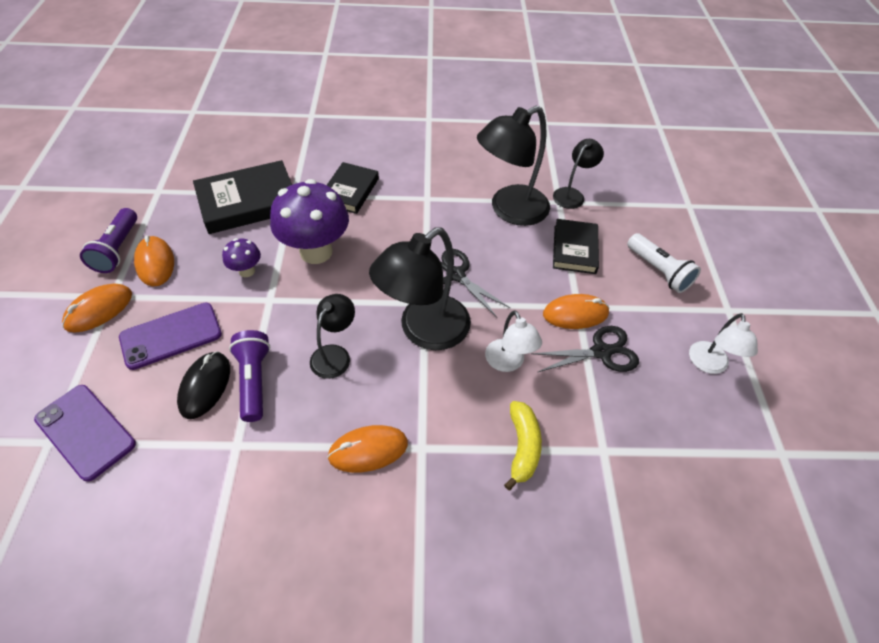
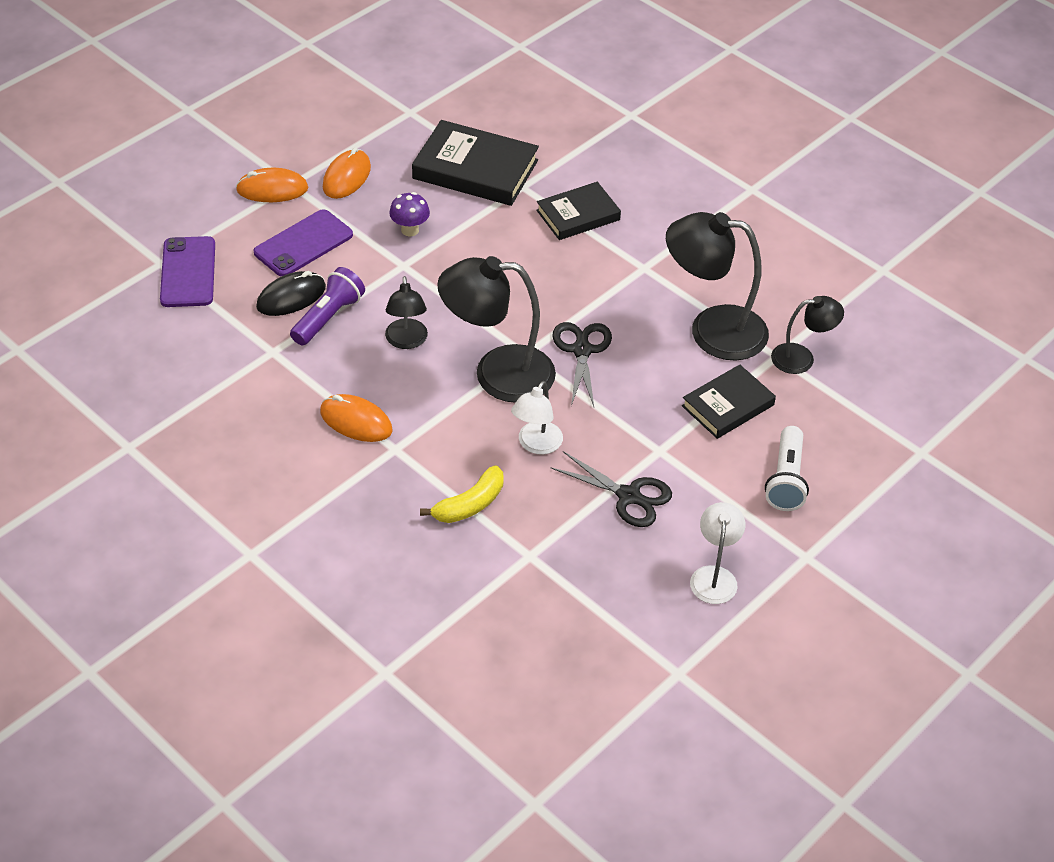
camera: 45 degrees right, 5 degrees down
(118, 249) = (330, 147): purple flashlight -> none
(171, 336) = (303, 244): purple phone -> purple phone turned 60 degrees counterclockwise
(316, 252) = (484, 251): purple mushroom -> none
(335, 354) = (406, 341): black lamp -> black lamp turned 105 degrees clockwise
(575, 314) = (648, 454): orange mouse -> none
(709, 365) = (714, 576): white lamp -> white lamp turned 135 degrees clockwise

